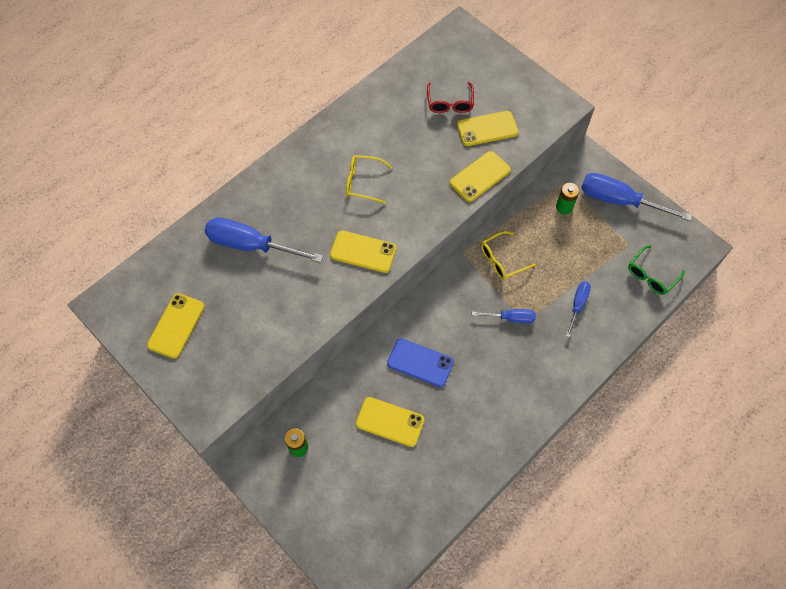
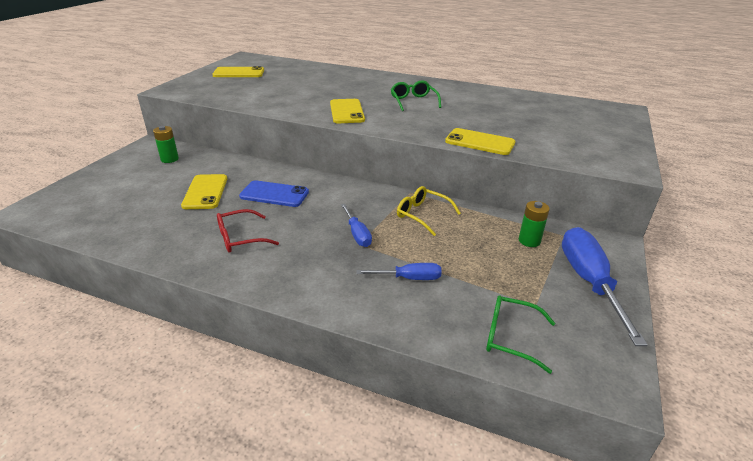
camera: 65 degrees right, 30 degrees down
(251, 245) = (319, 80): blue screwdriver -> none
(363, 182) = (413, 101): yellow glasses -> green glasses
(420, 363) = (274, 194): blue phone -> blue phone turned 75 degrees counterclockwise
(450, 102) = (540, 118): red glasses -> red glasses (241, 238)
(487, 129) = (538, 137): yellow phone -> none

